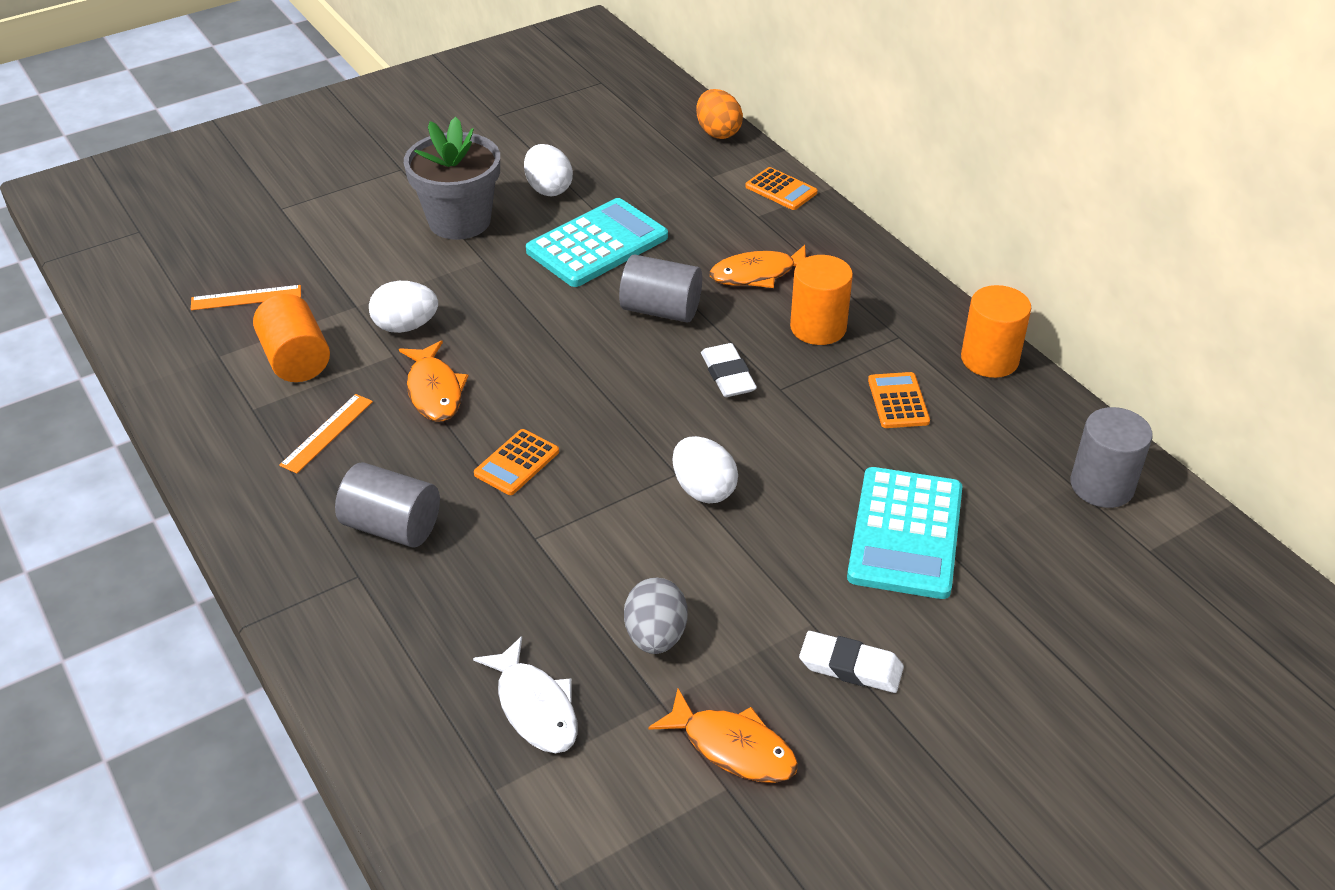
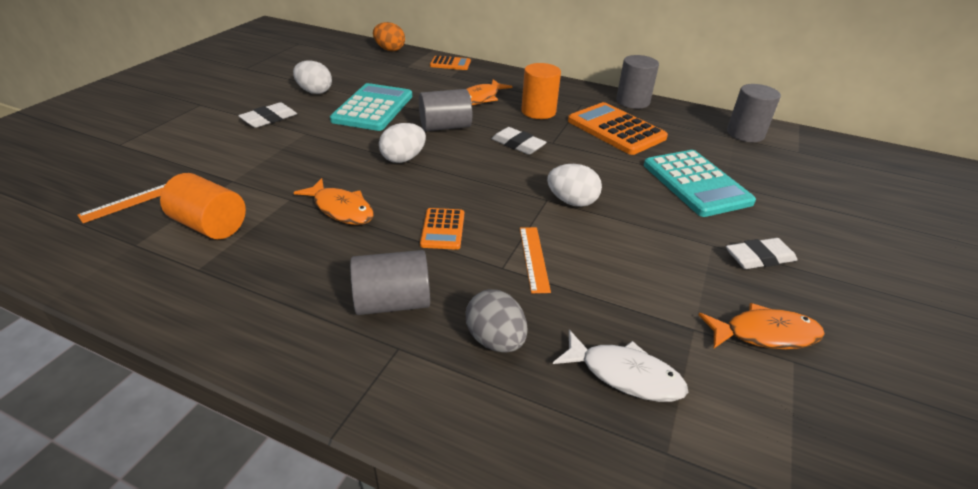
camera: 35 degrees left, 5 degrees down
(327, 433) = (279, 262): orange ruler -> orange ruler (534, 258)
(406, 326) = (283, 181): white egg -> white egg (403, 158)
(459, 221) = (269, 119): grey flower pot -> white eraser
(655, 636) = (642, 291): grey egg -> grey egg (495, 340)
(898, 401) = (616, 129): orange calculator -> orange calculator, size x1.90
(989, 359) = (632, 101): orange cylinder -> grey cylinder

